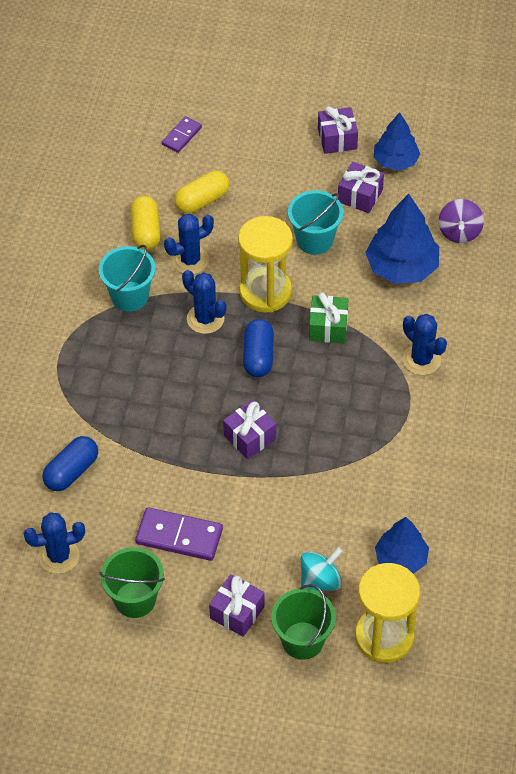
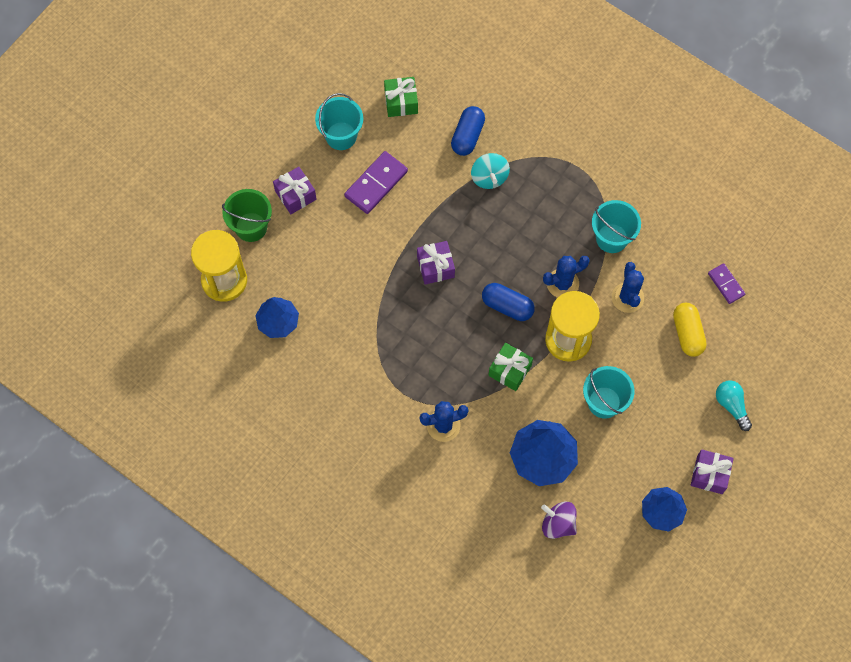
camera: 115 degrees right, 15 degrees up
(59, 556) = (401, 102): blue cactus -> green gift
(71, 471) = (467, 136): blue capsule -> blue capsule turned 45 degrees clockwise
(135, 599) = (341, 136): green bucket -> turquoise bucket
(146, 231) = (674, 277): yellow capsule -> none
(181, 136) = (769, 348): purple domino -> purple domino (726, 284)
(258, 145) = (731, 405): none -> turquoise light bulb
(320, 581) = (290, 259): turquoise spinning top -> turquoise spinning top (489, 177)
(360, 196) = (636, 462): purple gift -> none

